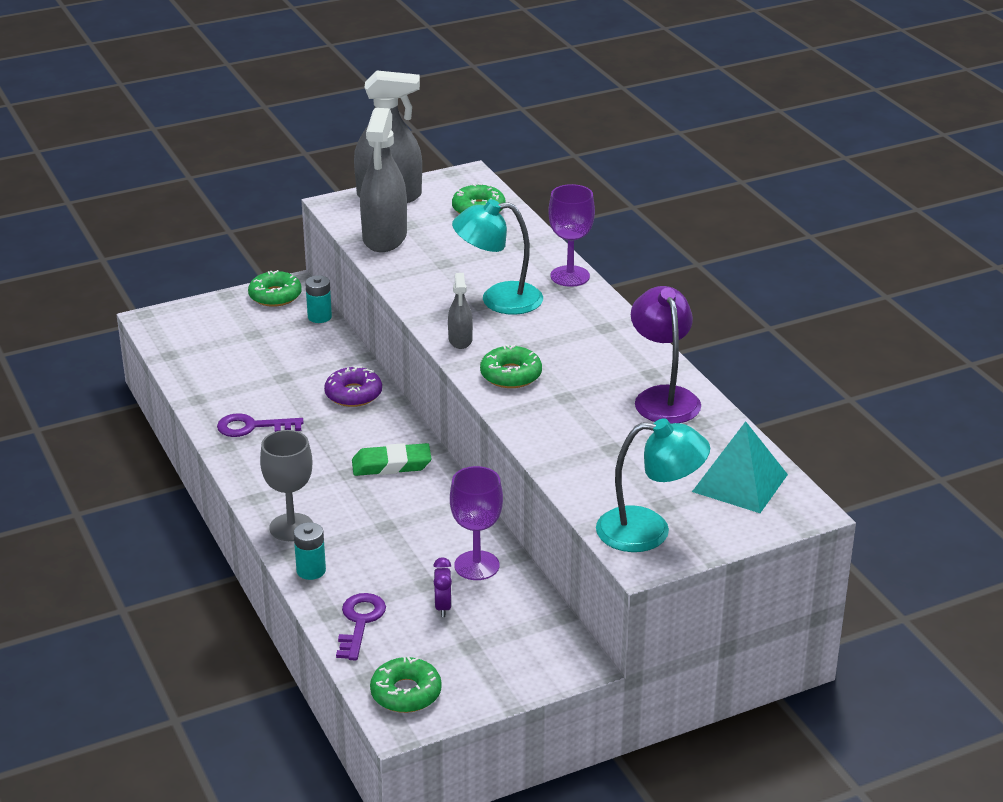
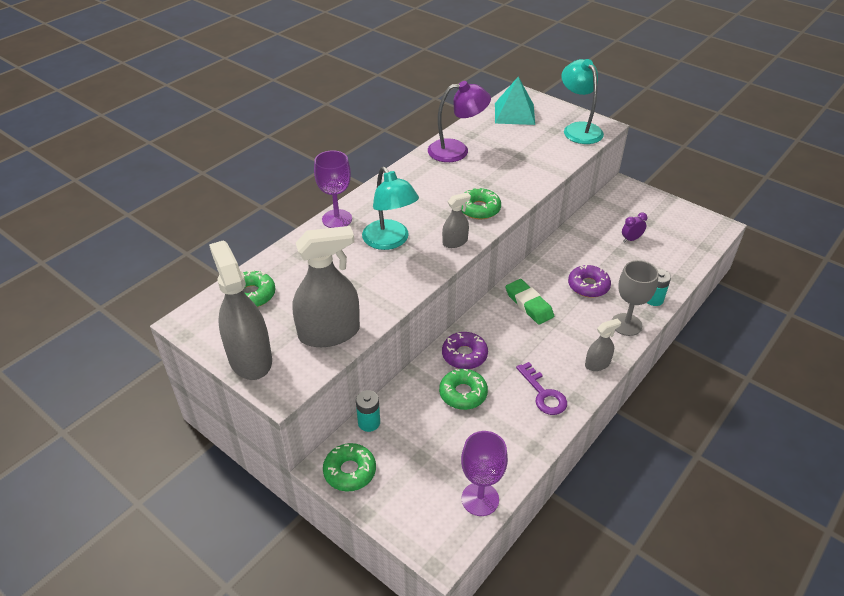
camera: 115 degrees left, 10 degrees up
(255, 479) = (597, 364): none -> grey spray bottle
(360, 622) = (672, 264): purple key -> none
(383, 525) = (588, 286): none -> purple donut
(406, 693) = (701, 230): green donut -> green donut (463, 393)
(476, 565) = (588, 238): purple goblet -> purple goblet (480, 499)
(663, 397) = (457, 150): purple lamp -> purple lamp turned 150 degrees counterclockwise

